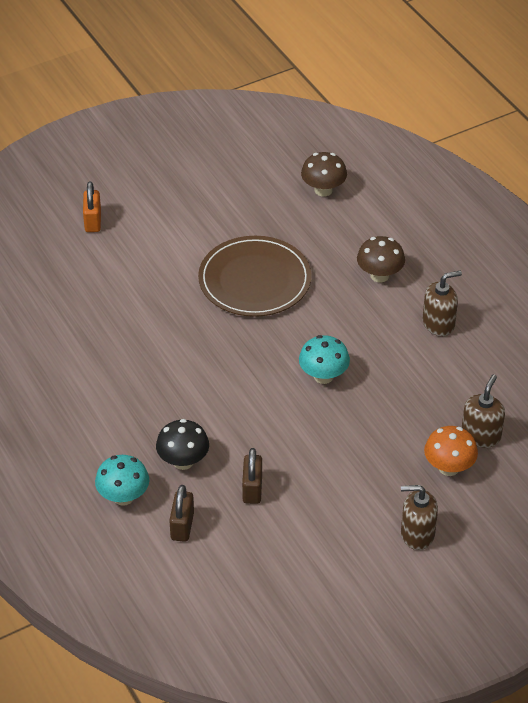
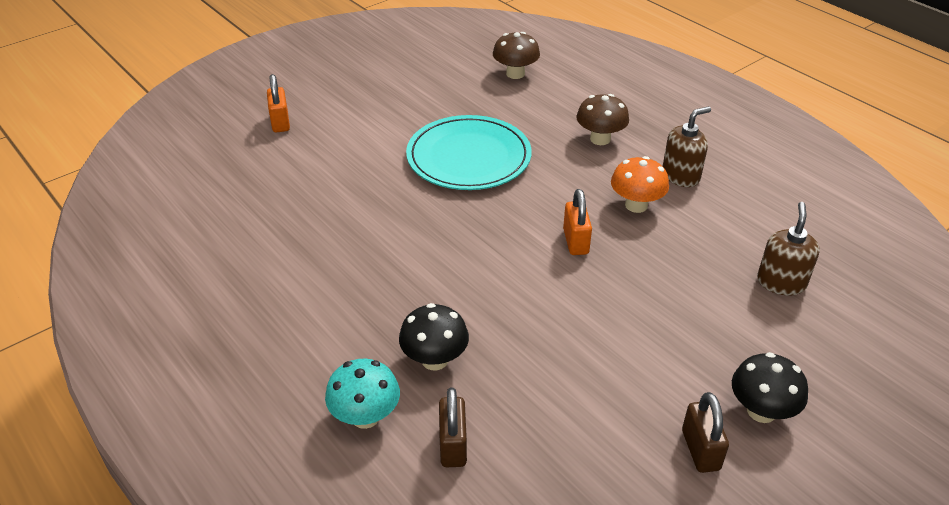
camera: 10 degrees left, 5 degrees down
(252, 489) = (532, 383): brown padlock -> brown padlock (700, 450)
(254, 280) = (468, 157): brown plate -> turquoise plate
(323, 376) = (575, 241): turquoise mushroom -> orange padlock
(417, 534) = (761, 411): brown soap dispenser -> black mushroom
(449, 467) = (762, 323): orange mushroom -> orange mushroom (636, 205)

